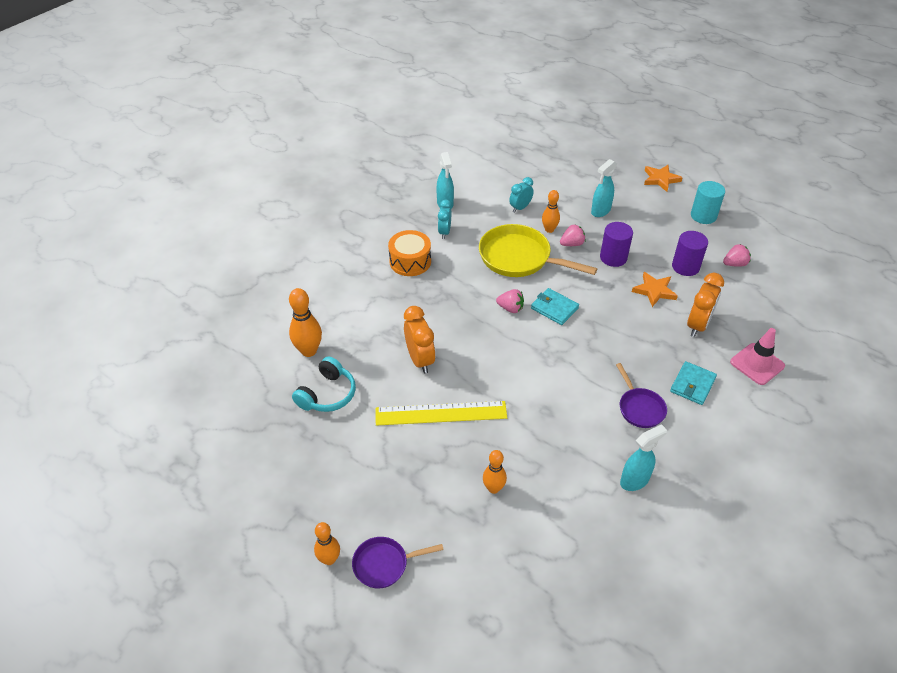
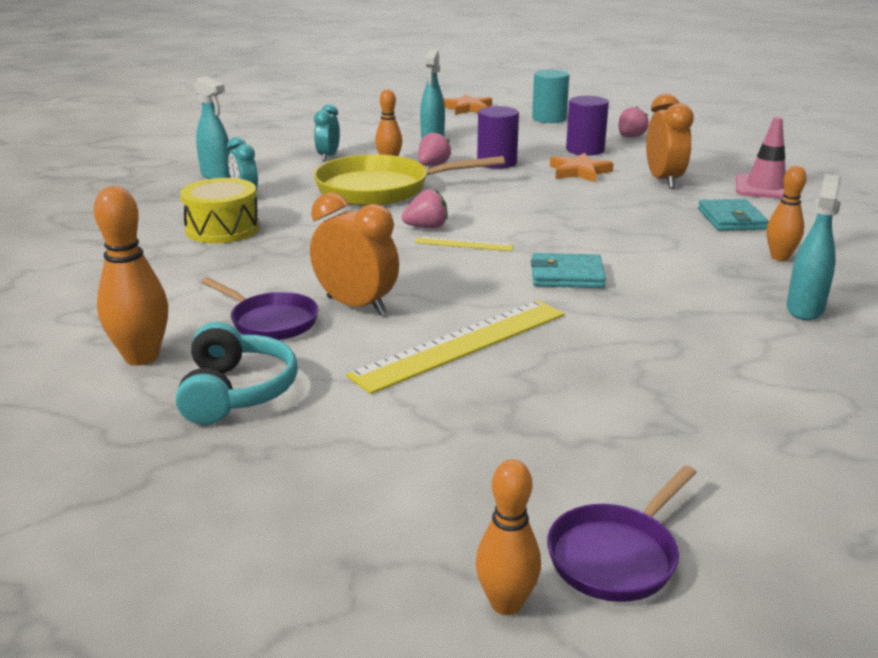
camera: 35 degrees left, 20 degrees down
(410, 261) = (222, 229): orange drum -> yellow drum
(493, 488) = (650, 387): orange bowling pin -> orange bowling pin (779, 257)
(516, 333) = (464, 244): none -> yellow ruler
(554, 308) = (484, 212): turquoise wallet -> turquoise wallet (567, 275)
(640, 408) = (708, 252): purple pan -> purple pan (270, 321)

